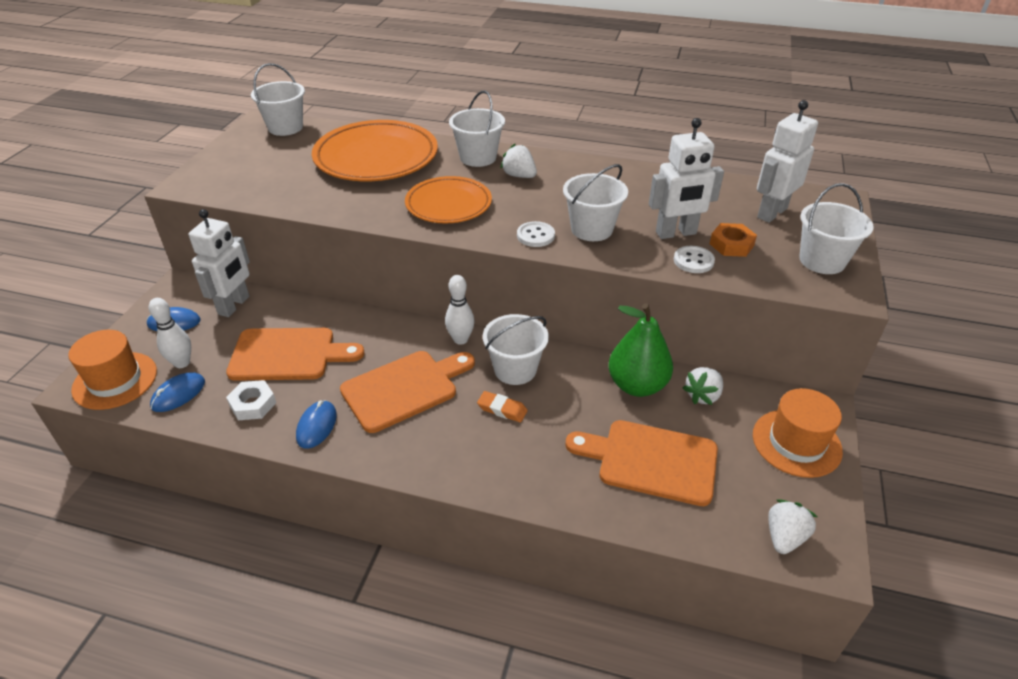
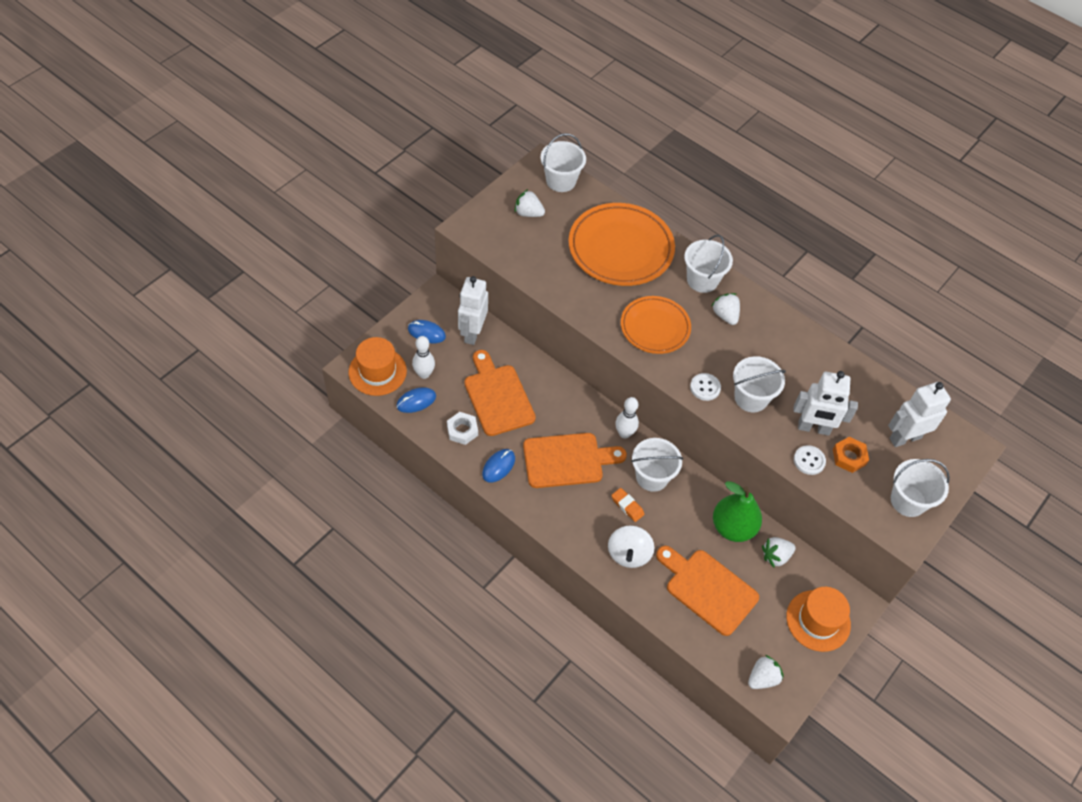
camera: 20 degrees right, 15 degrees up
(234, 305) = (472, 333): white robot -> white robot turned 150 degrees clockwise
(258, 157) = (528, 213): none -> white strawberry
(288, 355) = (498, 396): orange cutting board -> orange cutting board turned 135 degrees counterclockwise
(532, 460) = (628, 554): none -> white spinning top

